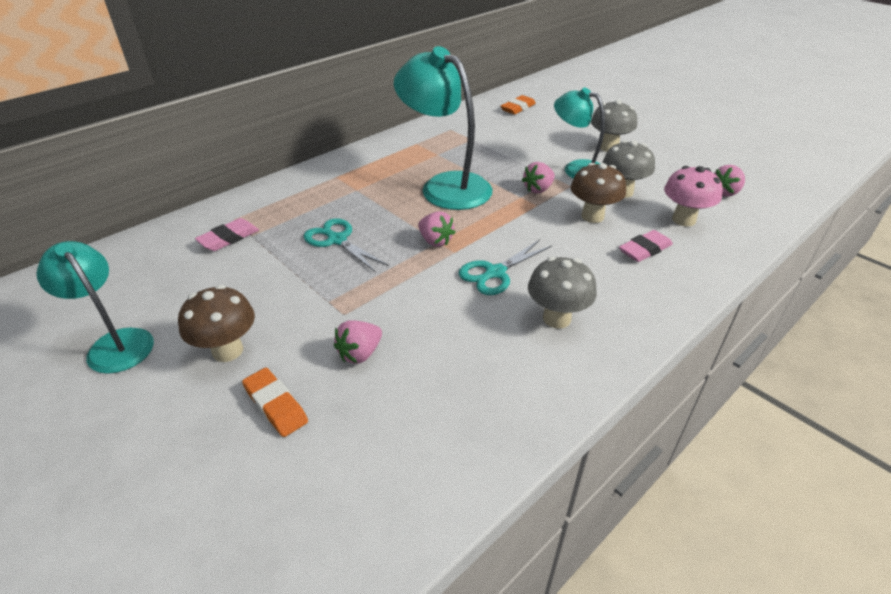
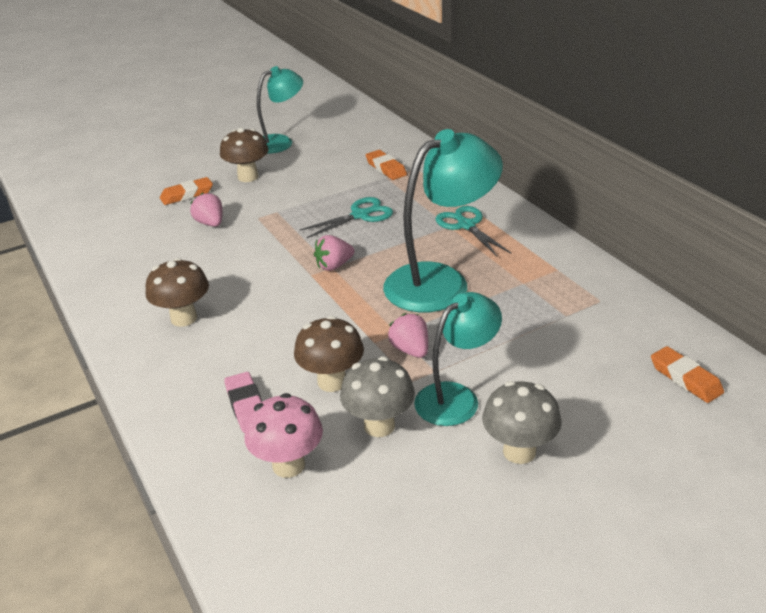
camera: 105 degrees right, 5 degrees down
(229, 238) = (386, 168): pink eraser -> orange eraser
(495, 273) = (266, 294): turquoise scissors -> turquoise scissors (466, 225)
(556, 318) = (184, 318): grey mushroom -> brown mushroom
(725, 192) = (337, 546): pink strawberry -> none

